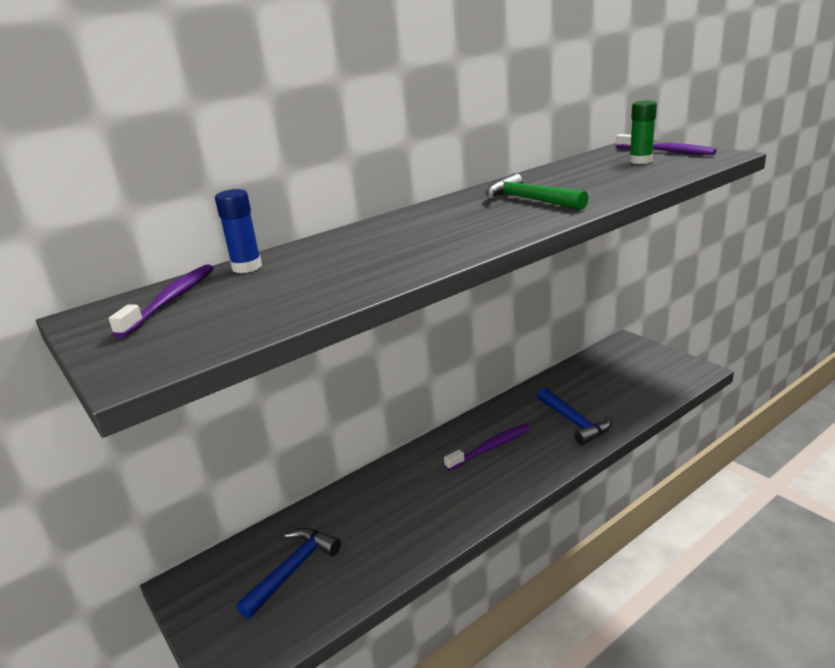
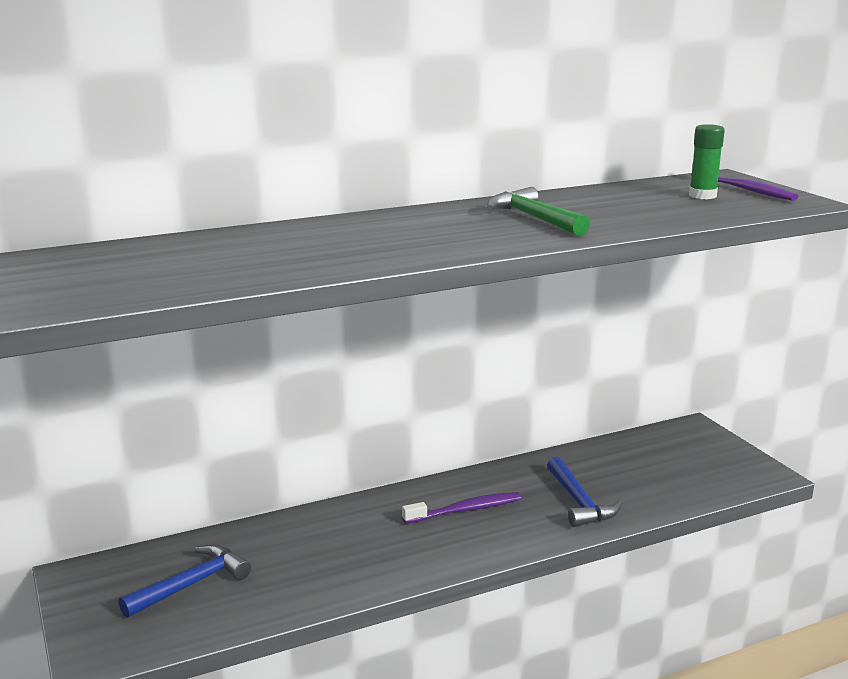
camera: 10 degrees right, 5 degrees down
(171, 300) = (106, 258): purple toothbrush -> none
(247, 267) = (195, 240): blue glue stick -> none

